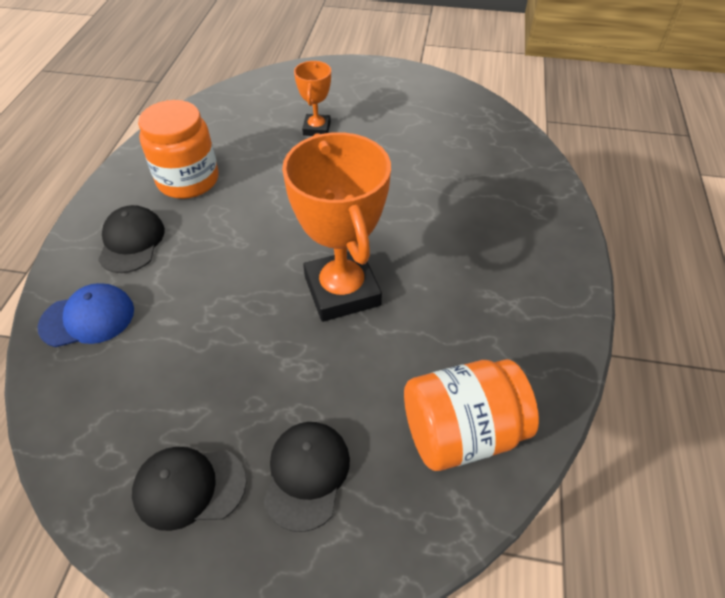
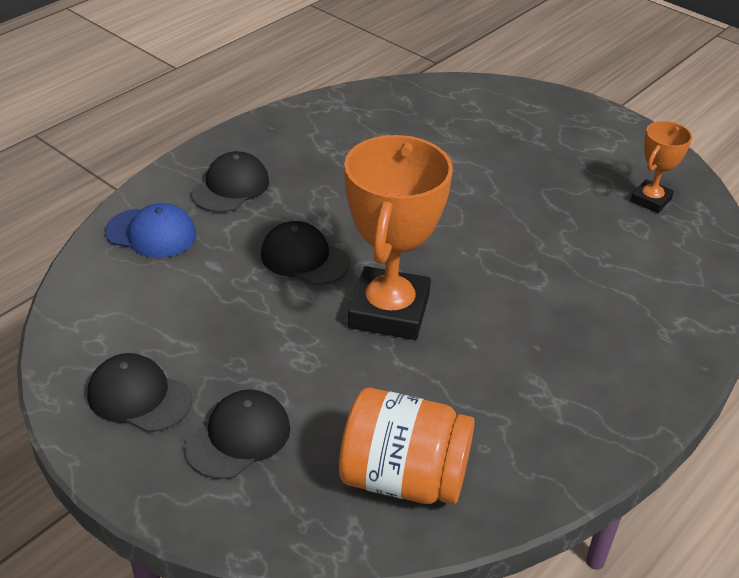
camera: 30 degrees right, 10 degrees down
(188, 180) = (320, 154): orange jar -> none
(241, 277) = (304, 258): none -> black cap
(316, 129) = (486, 154): orange trophy -> orange trophy (651, 200)

